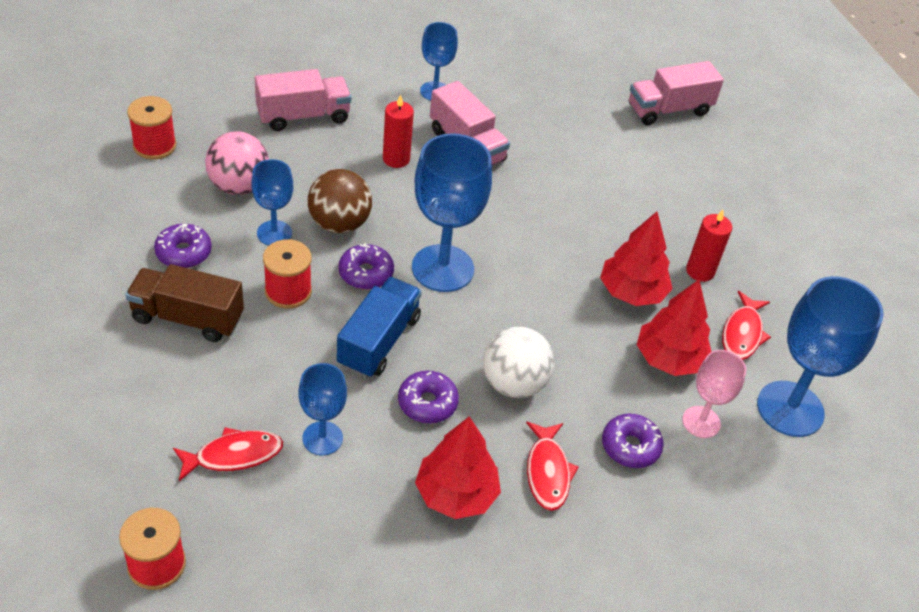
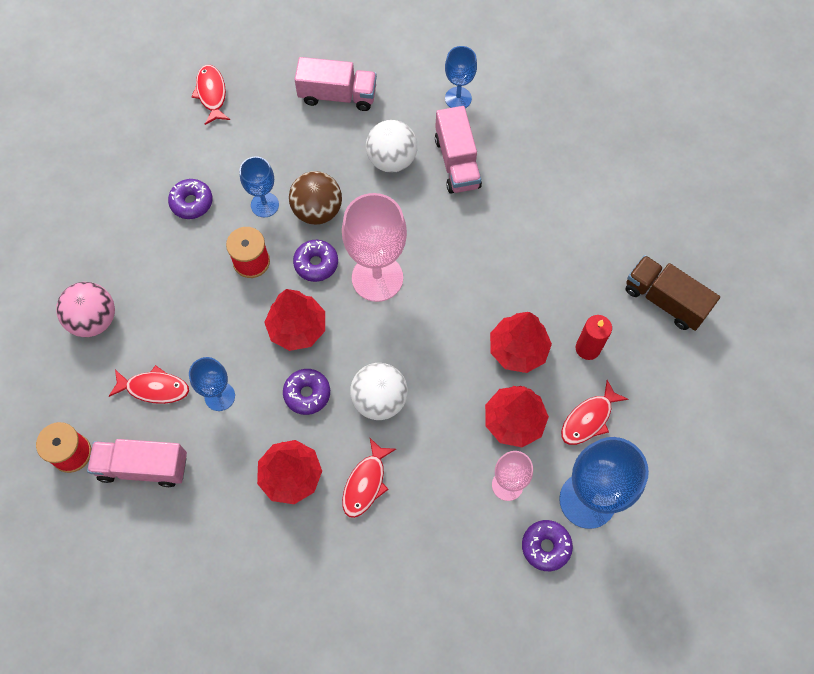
camera: 30 degrees right, 20 degrees up
(154, 145) = (211, 94): red spool -> red fish
(187, 318) = (171, 262): brown truck -> brown truck (664, 300)
(239, 186) = (257, 151): pink ball -> pink ball (94, 320)
(379, 341) = (297, 328): blue truck -> red tree
(396, 159) = (392, 160): red candle -> white ball
(443, 268) = (377, 278): blue goblet -> pink goblet
(630, 446) = (439, 485): purple donut -> purple donut (546, 546)
(669, 110) = (657, 174): pink truck -> pink truck (143, 467)

